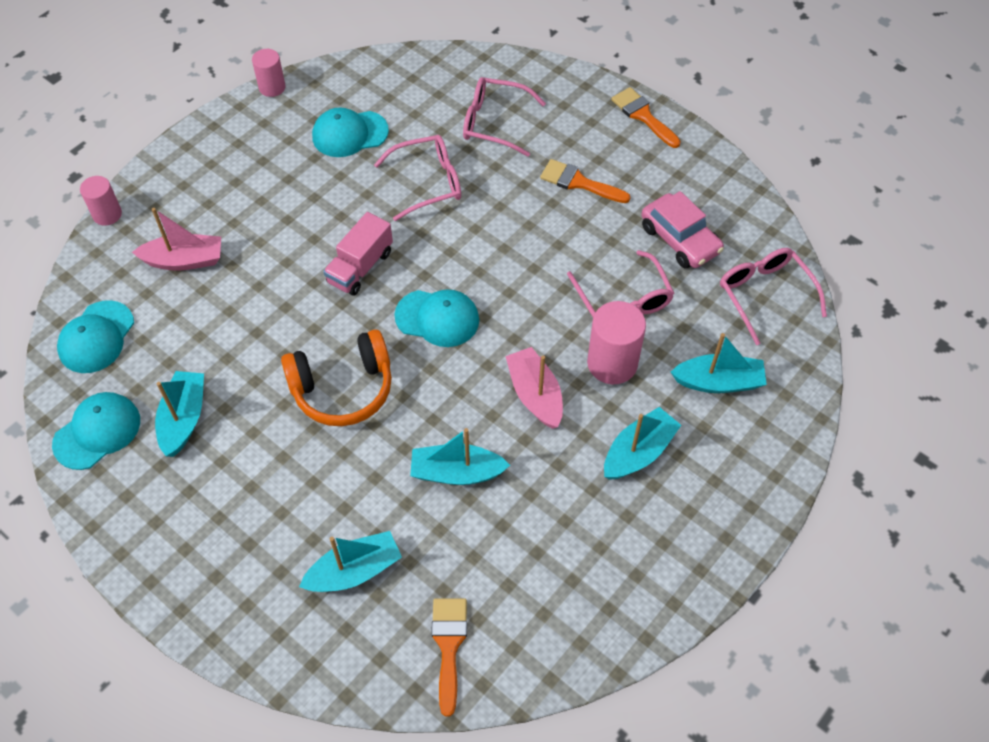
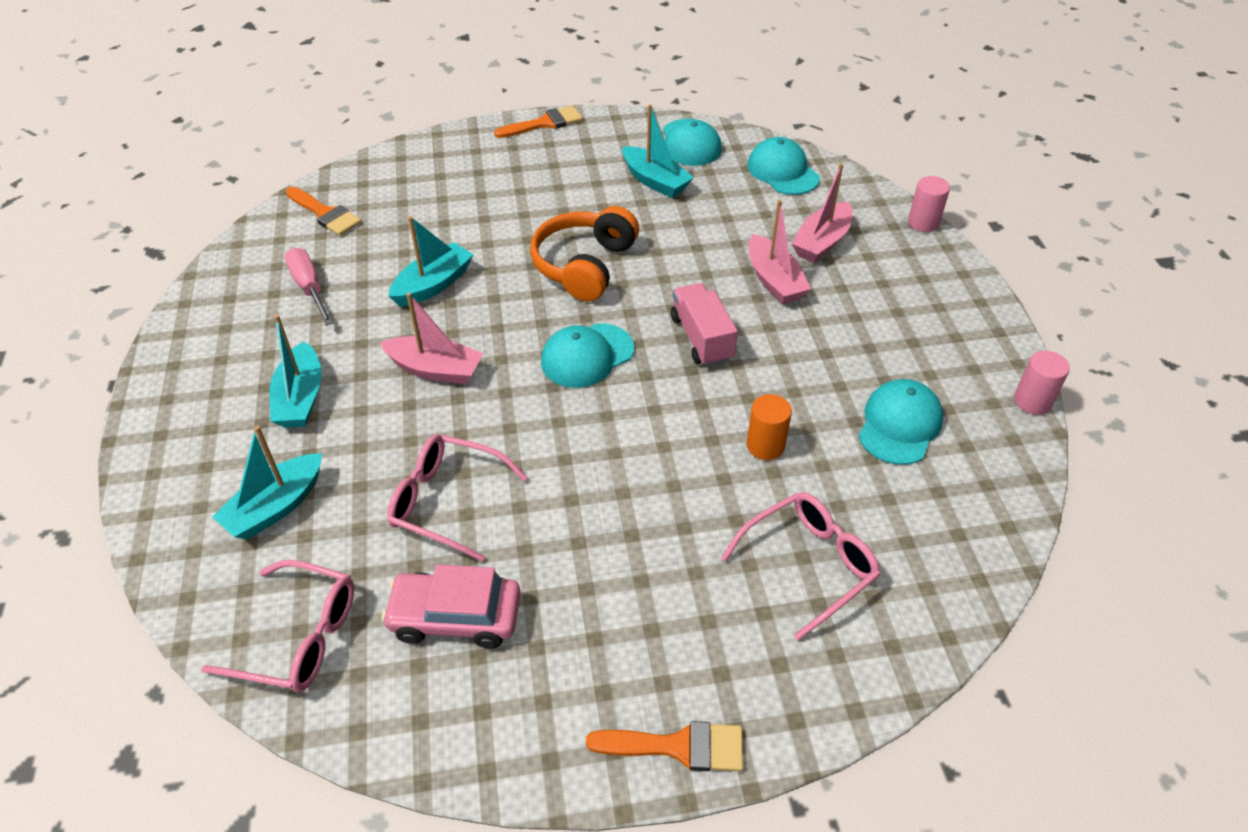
camera: 130 degrees right, 10 degrees down
(258, 263) = (774, 280): none -> pink boat
(354, 571) = (433, 201): turquoise boat -> none
(427, 183) = (765, 445): pink glasses -> orange cylinder
(542, 559) = (309, 288): none -> pink screwdriver
(579, 182) = (635, 581): orange brush -> orange brush (544, 123)
(612, 363) = (396, 442): pink cylinder -> none

